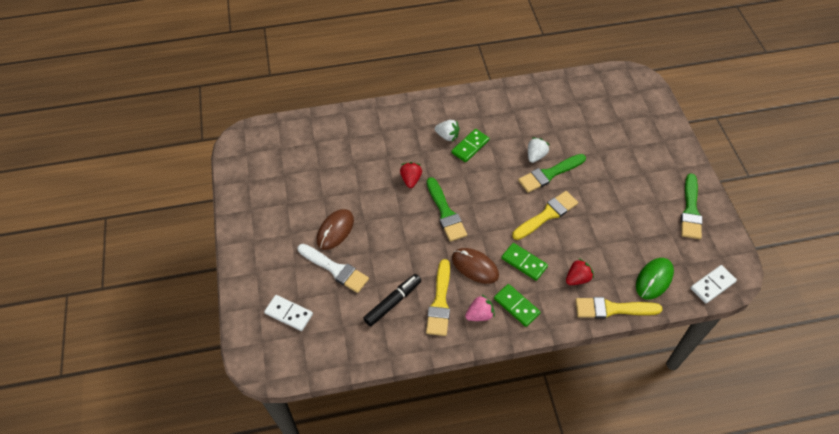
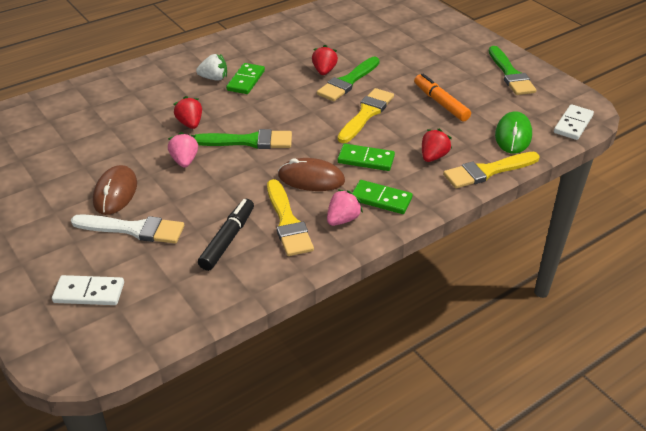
camera: 25 degrees left, 15 degrees down
(392, 216) = (184, 161): none -> pink strawberry
(445, 213) = (248, 141): green brush -> green brush turned 45 degrees counterclockwise
(536, 156) = (324, 71): white strawberry -> red strawberry
(613, 223) = (440, 103): none -> orange marker

